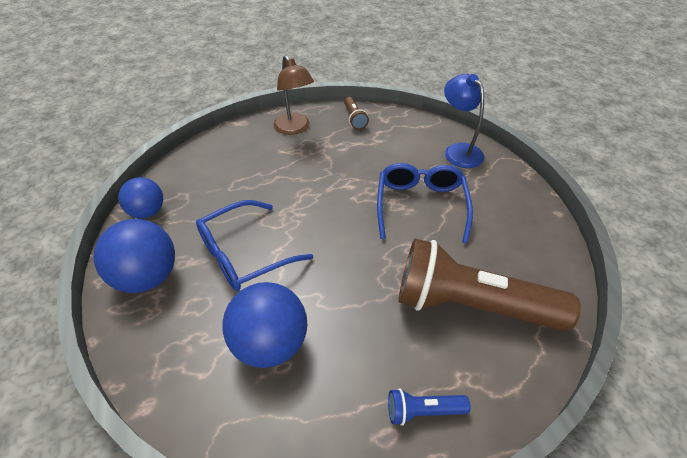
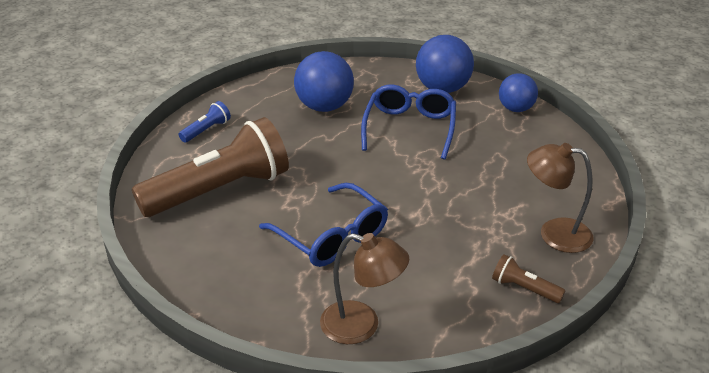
camera: 135 degrees right, 10 degrees down
(458, 151) = (362, 326): blue lamp -> brown lamp

